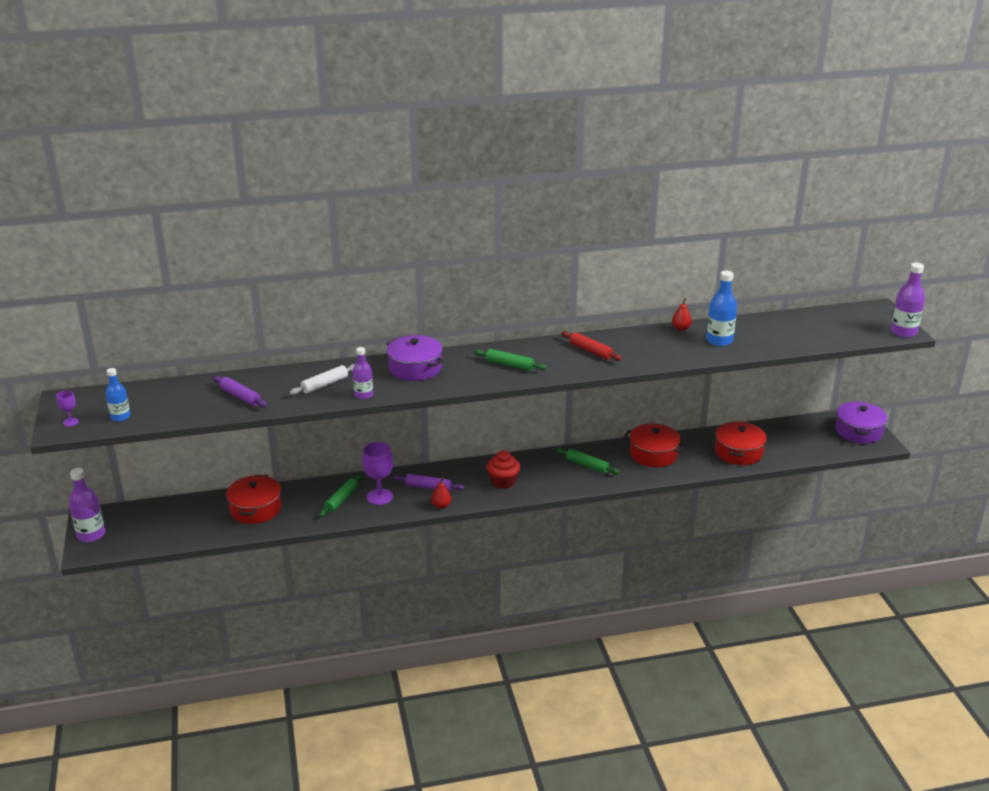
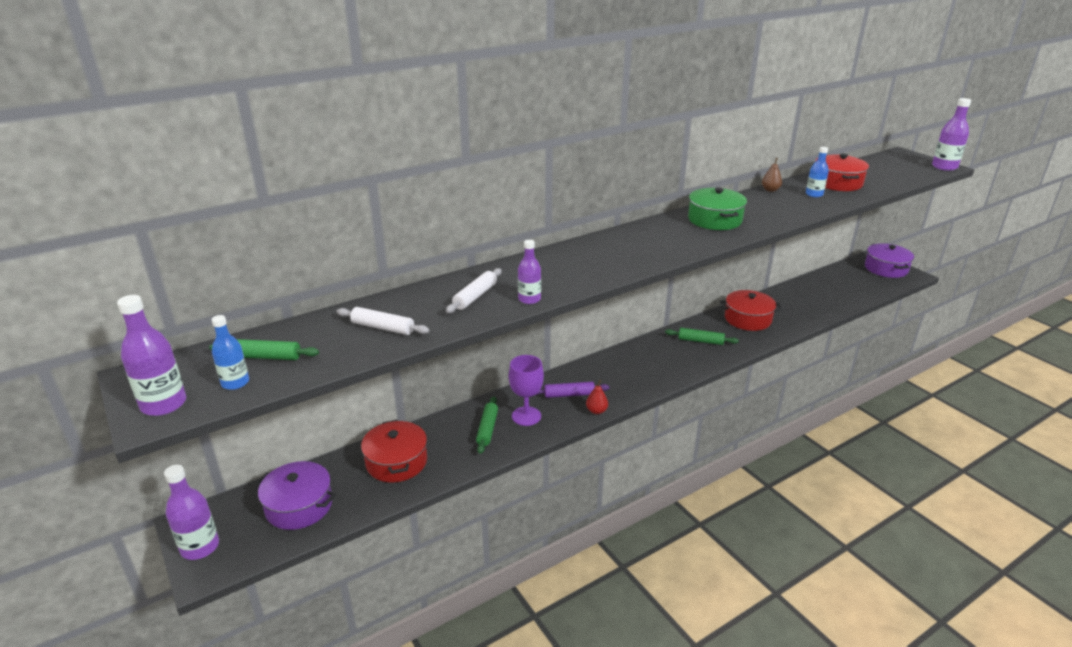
camera: 20 degrees left, 0 degrees up
(70, 422) = (164, 404): purple goblet -> purple bottle
(240, 397) = (383, 328): purple rolling pin -> white rolling pin
(415, 368) = (560, 263): purple pot -> purple pot (299, 506)
(503, 482) = (637, 373): red cupcake -> none
(509, 365) = (653, 244): green rolling pin -> green rolling pin (265, 357)
(590, 351) = (715, 220): red rolling pin -> green pot
(681, 328) = (770, 190): red pear -> brown pear
(719, 340) = (814, 194): blue bottle -> blue bottle, size x0.65
(738, 452) = (814, 303): red pot -> red pot (837, 183)

